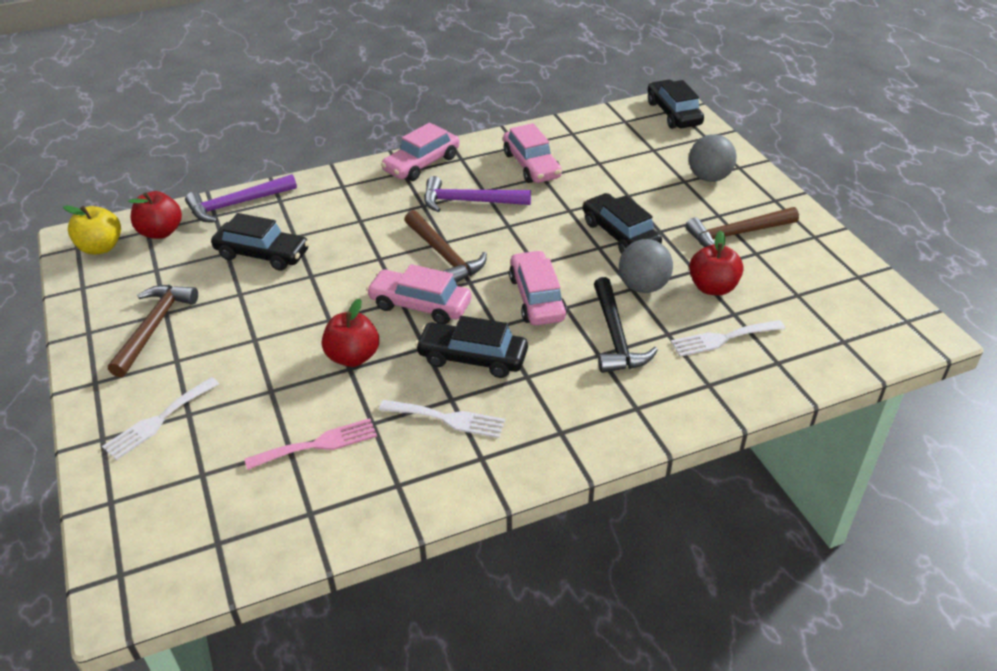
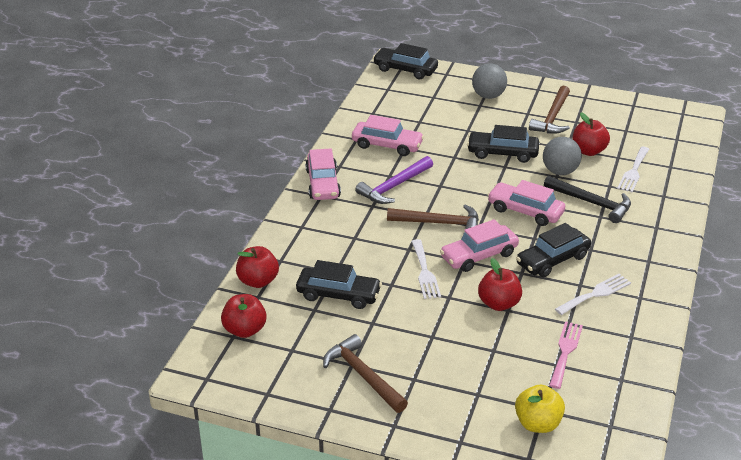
camera: 50 degrees left, 5 degrees down
(101, 247) = (224, 366): yellow apple -> yellow apple (538, 424)
(158, 420) = (470, 410): white fork -> white fork (425, 272)
(237, 204) = (258, 281): purple hammer -> red apple
(262, 254) = (338, 295): black car -> black car turned 45 degrees clockwise

